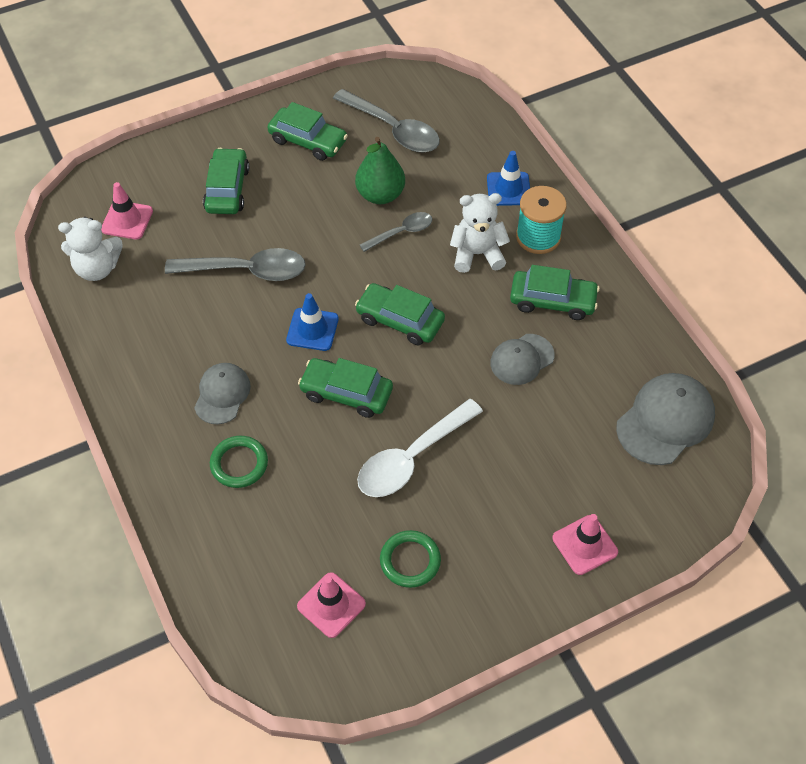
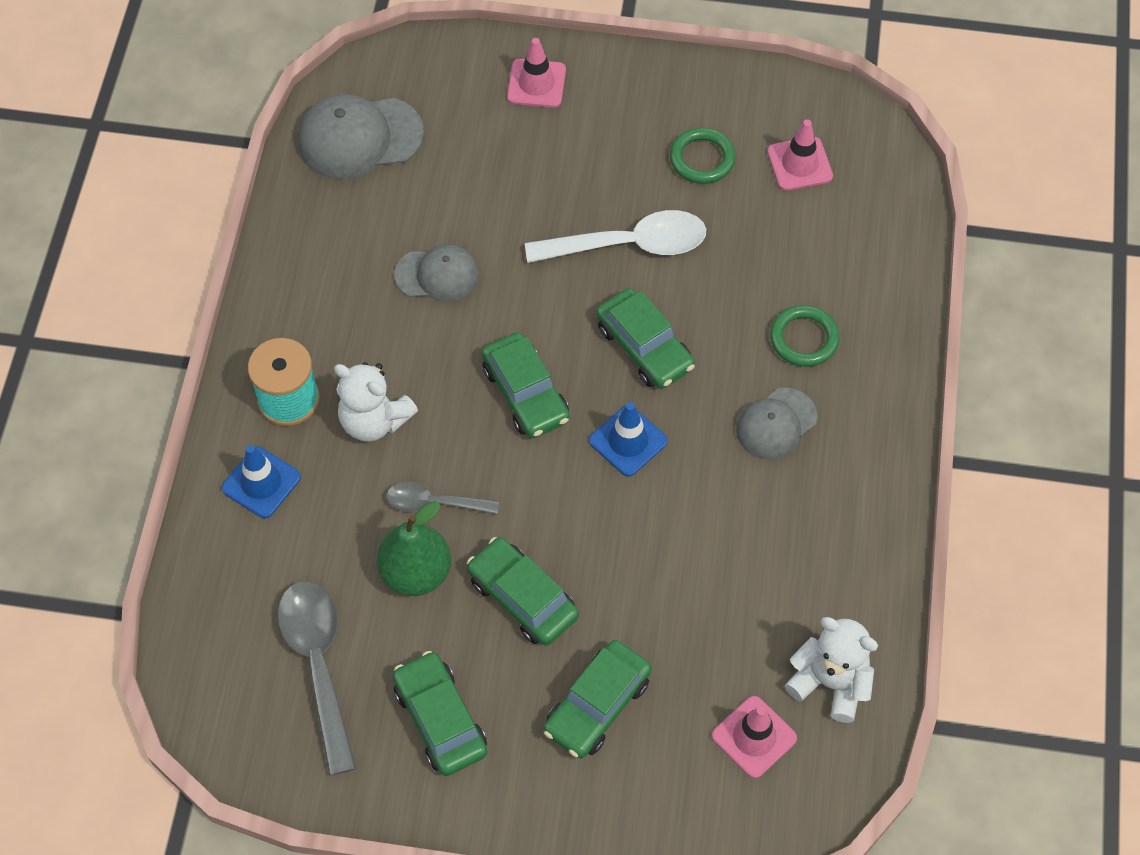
camera: 145 degrees left, 5 degrees up
(247, 271) = (651, 564): grey spoon -> none
(552, 301) = (346, 316): green car -> green car (522, 598)

